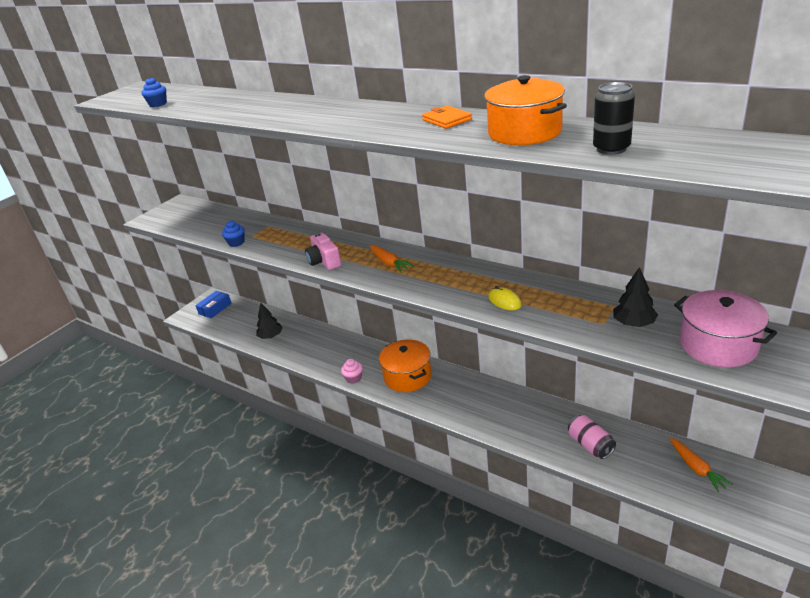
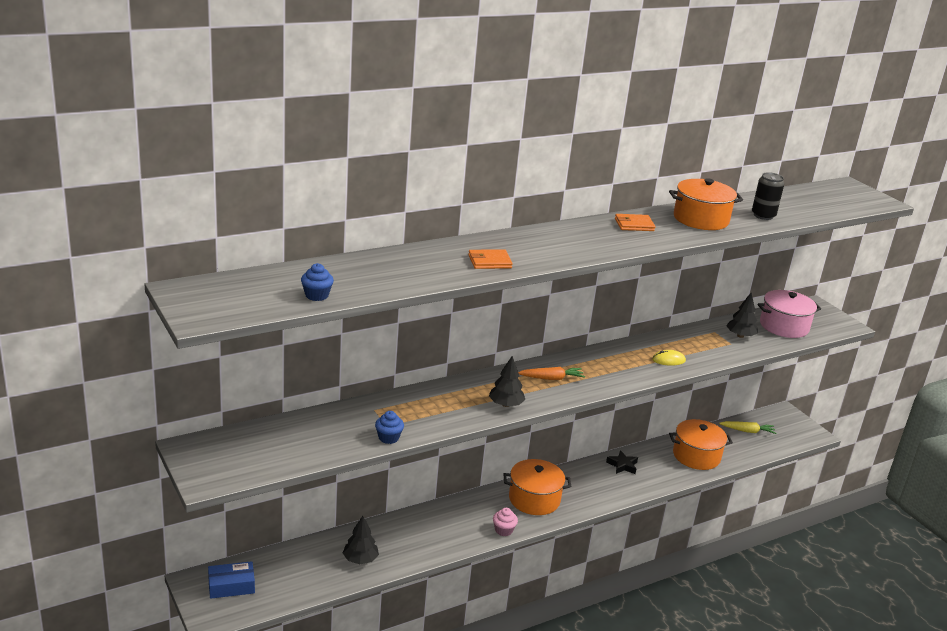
camera: 70 degrees left, 5 degrees down
(215, 308) = (231, 586): blue box -> blue box turned 75 degrees counterclockwise
(274, 113) = (489, 262): none -> orange wallet
(324, 261) = (506, 404): pink camera -> black tree
(512, 403) = (622, 465): none -> black star
(590, 445) = (696, 456): pink can -> orange pot
(696, 468) = (747, 431): orange carrot -> yellow carrot

